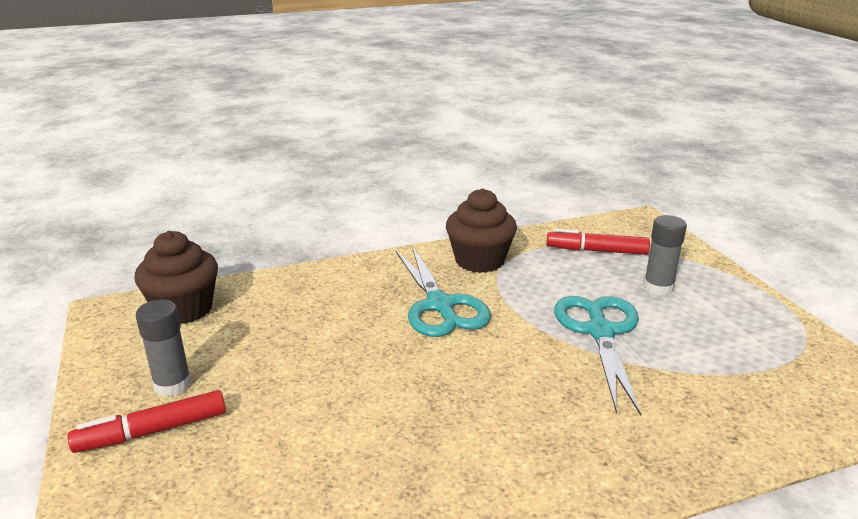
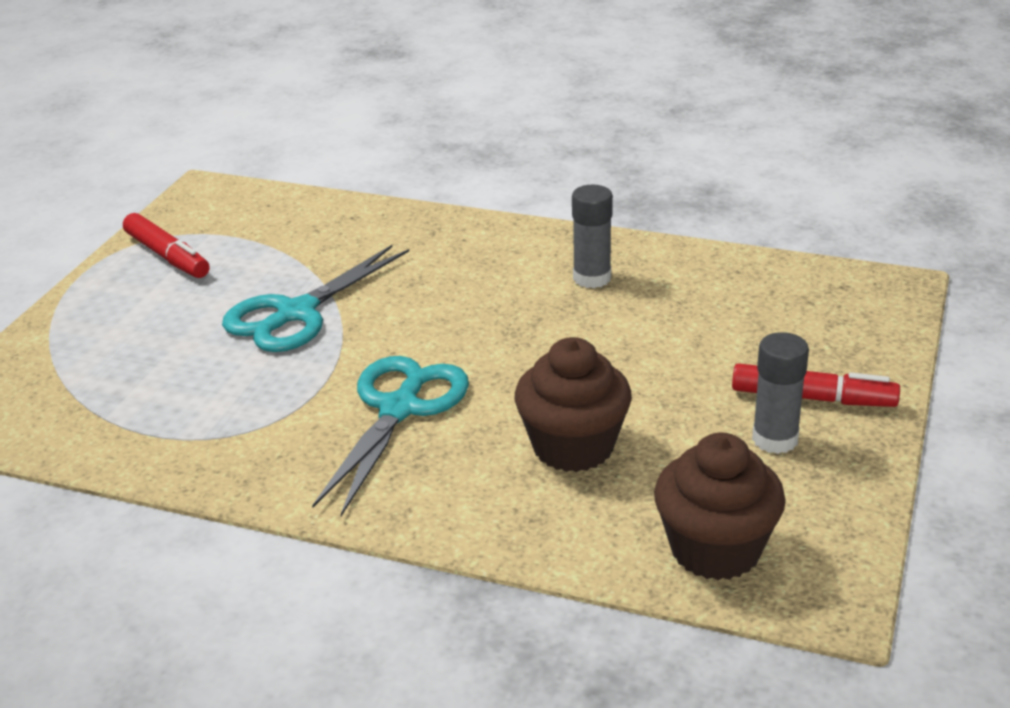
camera: 140 degrees left, 5 degrees up
(479, 260) = (259, 450): brown cupcake -> brown cupcake (573, 447)
(596, 251) = (108, 398): red marker -> red marker (167, 256)
(658, 287) = (153, 327): grey glue stick -> grey glue stick (592, 278)

